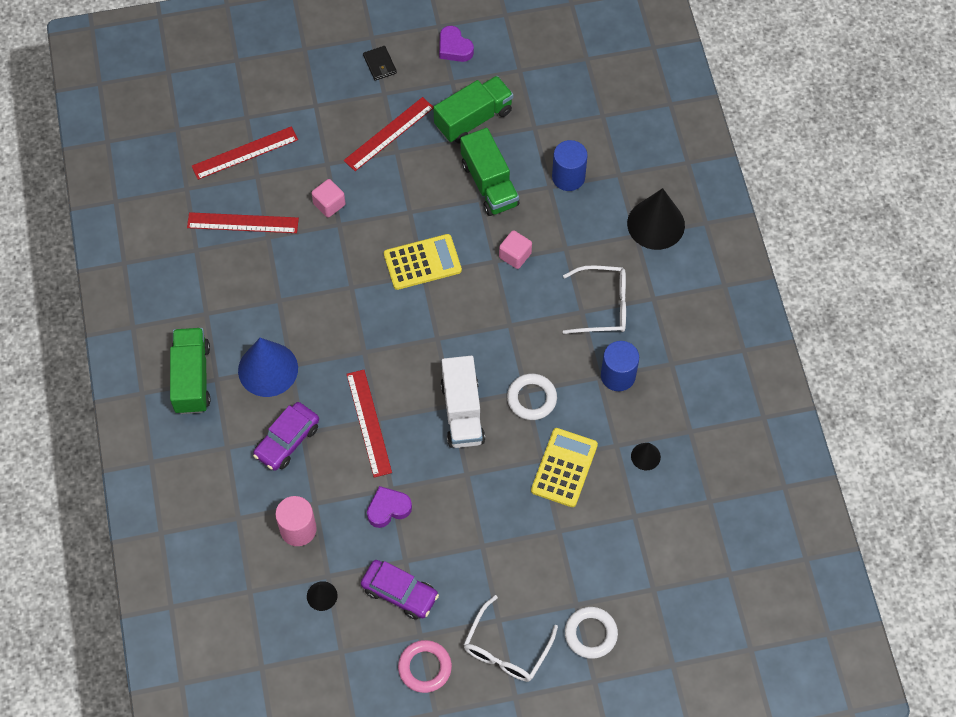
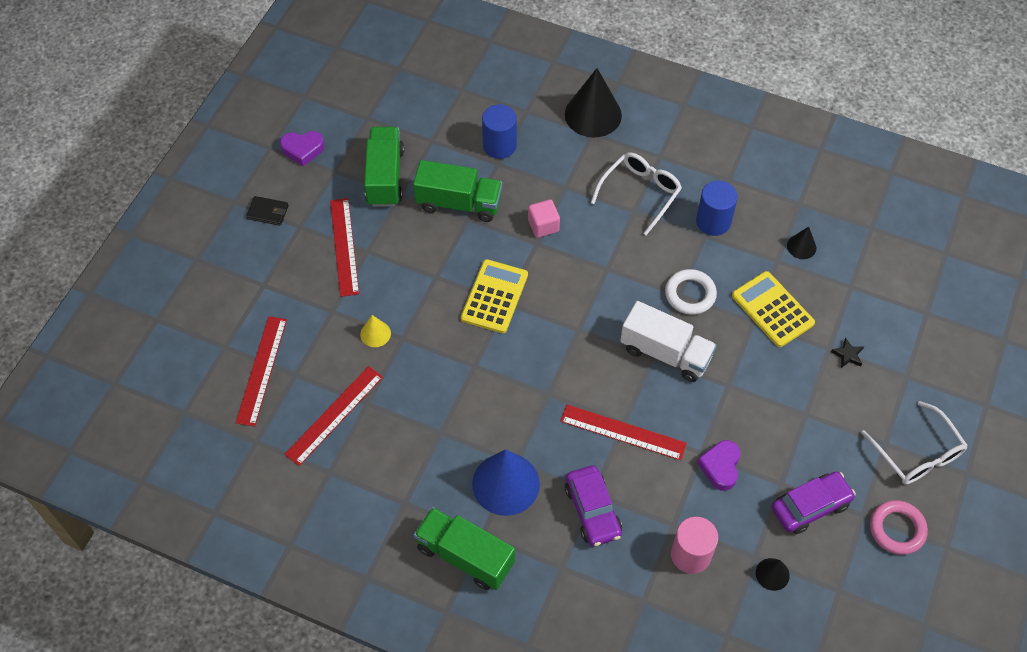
camera: 55 degrees left, 5 degrees down
(329, 204) = (375, 333): pink cube -> yellow cone
(563, 548) = (848, 355): none -> black star
(590, 634) = (941, 382): white ring -> none

